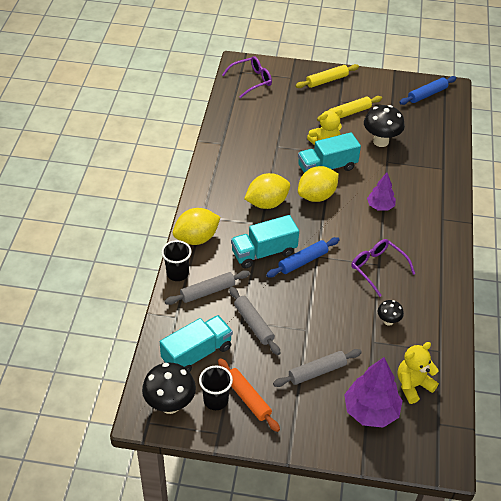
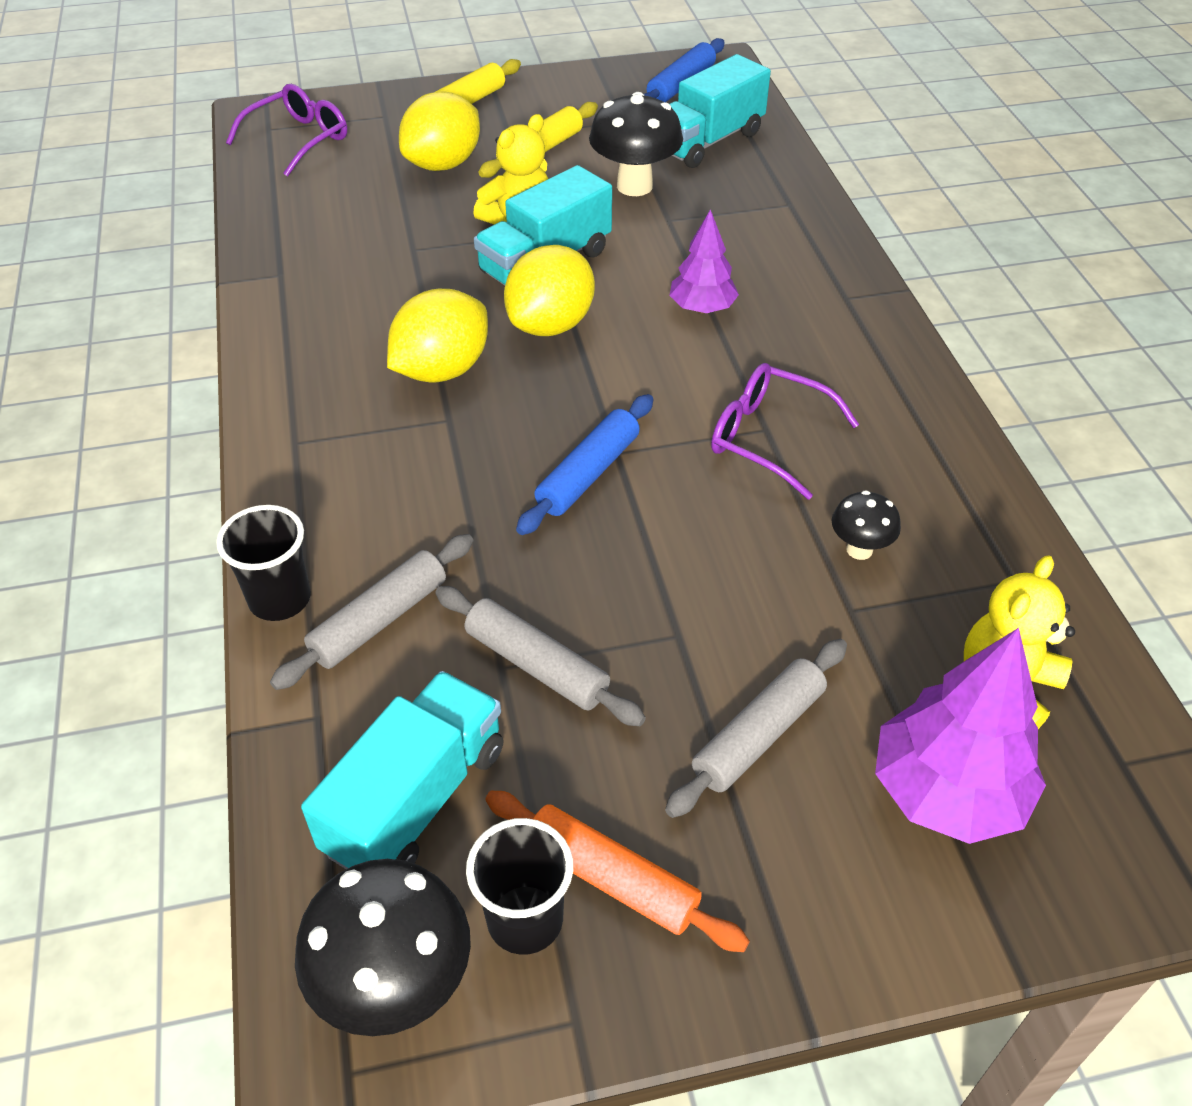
camera: 20 degrees left, 0 degrees up
(196, 238) = (298, 497): yellow lemon -> yellow lemon (443, 164)
(264, 252) = (484, 481): turquoise truck -> turquoise truck (707, 141)

